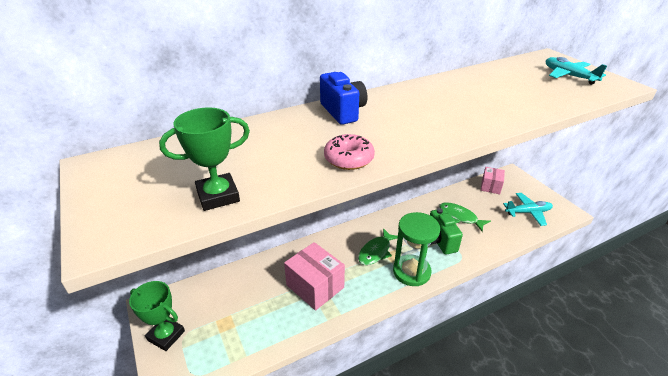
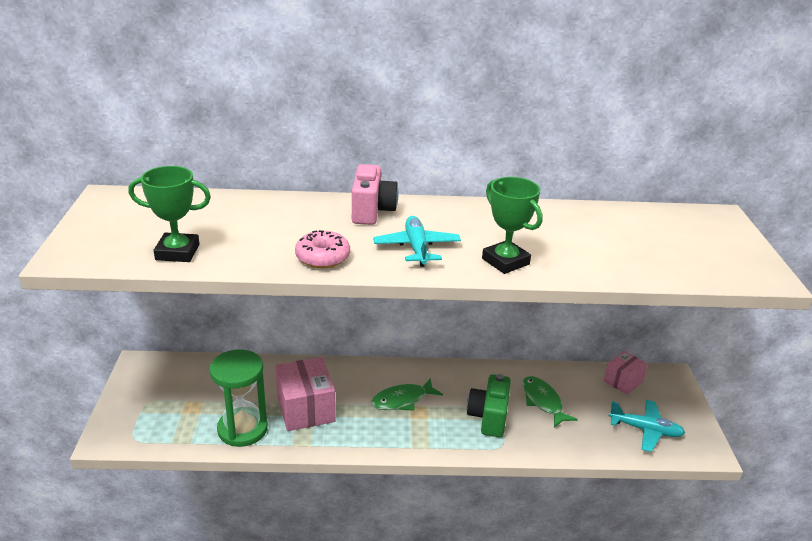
camera: 25 degrees right, 5 degrees down
(166, 335) = (134, 395): green trophy -> green trophy (505, 261)
(343, 112) = (372, 211): blue camera -> pink camera
(411, 272) = (425, 436): green hourglass -> green hourglass (242, 429)
(569, 76) = (706, 246): turquoise plane -> turquoise plane (416, 248)

